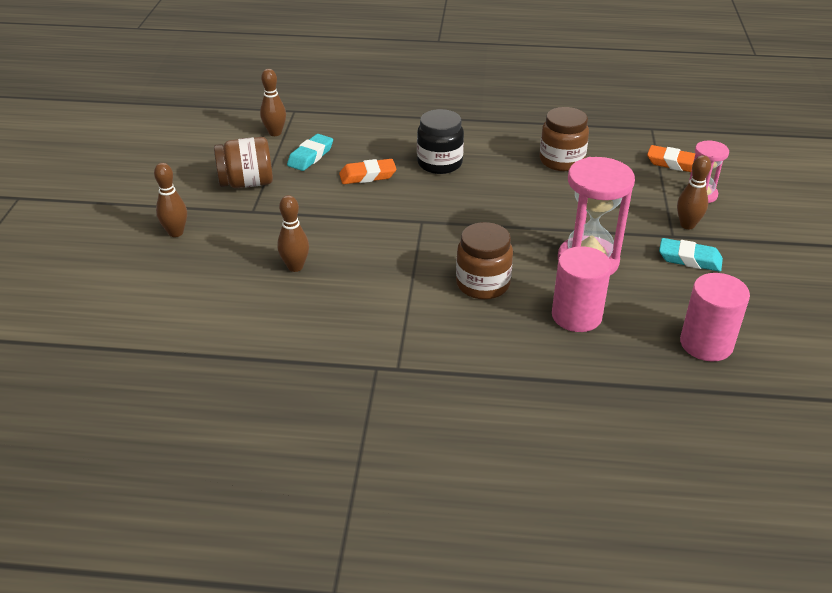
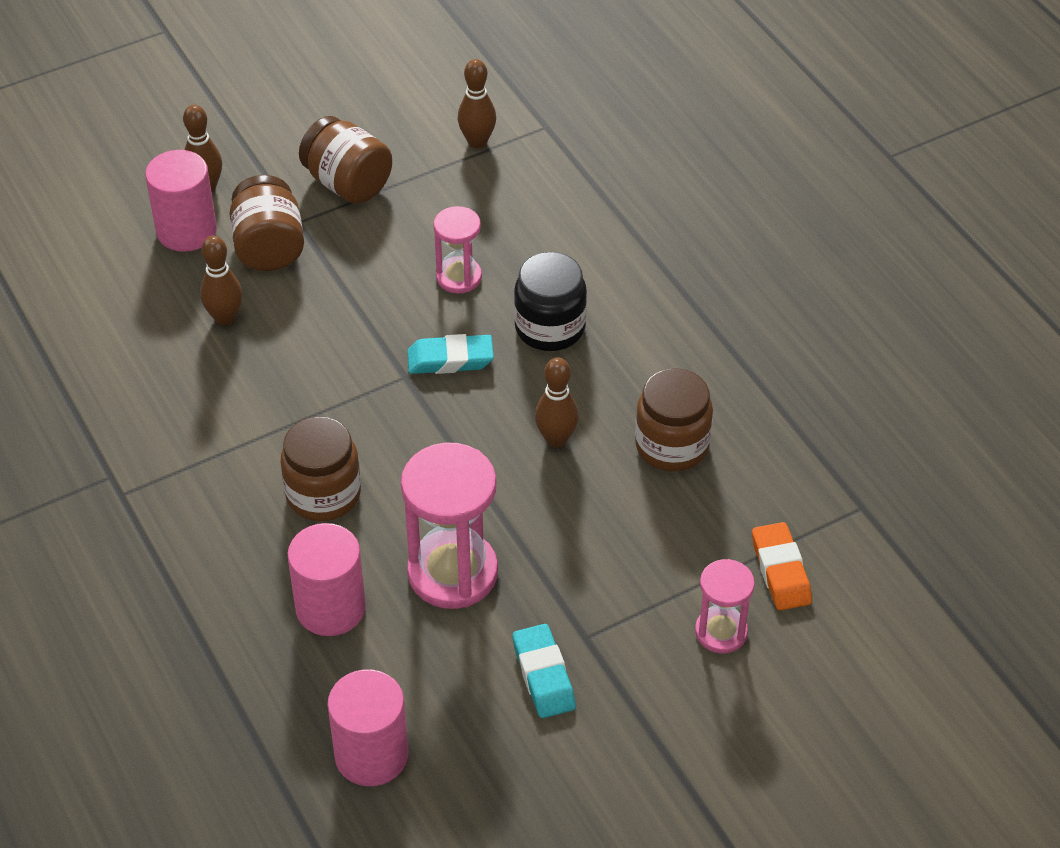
camera: 55 degrees right, 10 degrees up
(202, 254) = (186, 231): none -> pink cylinder
(259, 229) = (269, 247): none -> brown jar
(310, 156) = (454, 203): turquoise eraser -> turquoise eraser (450, 360)
(367, 176) = (459, 277): orange eraser -> pink hourglass
(687, 225) = (626, 644): brown bowling pin -> brown bowling pin (556, 439)

